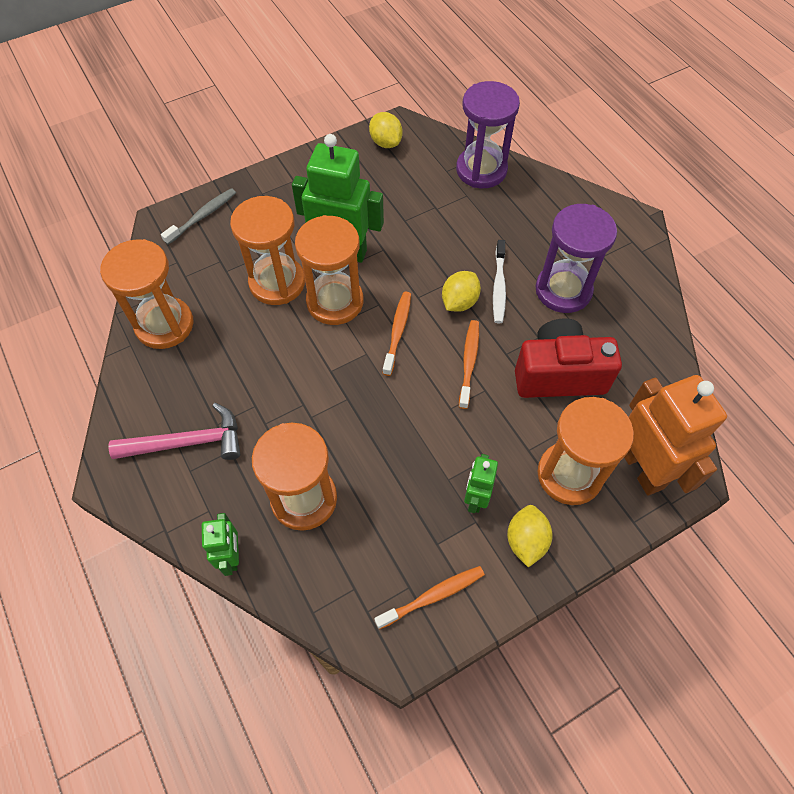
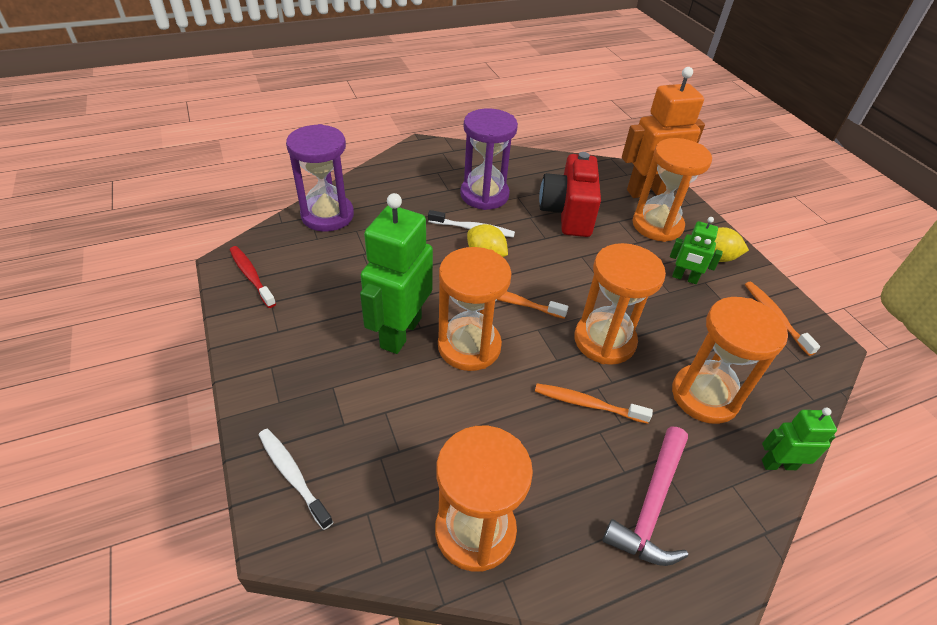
camera: 85 degrees left, 15 degrees down
(187, 442) = (651, 505): pink hammer -> pink hammer turned 150 degrees counterclockwise
(202, 216) = (293, 476): grey toothbrush -> white toothbrush
(277, 282) = (431, 396): orange hourglass -> orange hourglass (604, 340)
(386, 142) = (251, 276): yellow lemon -> red toothbrush
(469, 363) = (553, 261): orange toothbrush -> orange toothbrush (588, 404)

